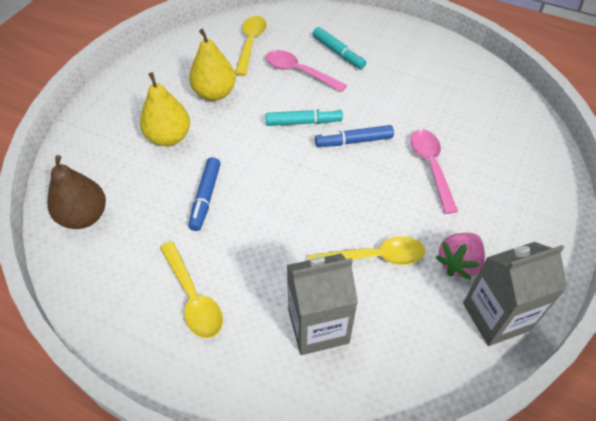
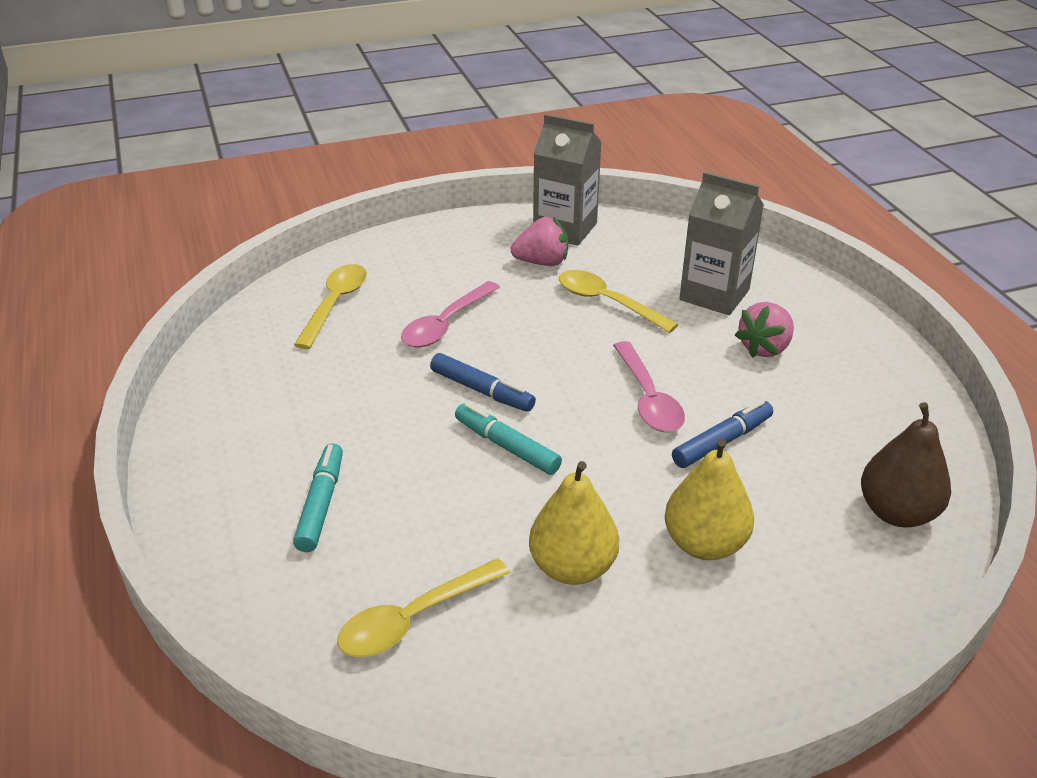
camera: 135 degrees left, 15 degrees down
(193, 297) = (814, 370): yellow spoon -> yellow spoon (335, 304)
(239, 294) = (765, 348): none -> pink strawberry
(299, 72) = (415, 514): pink spoon -> pink spoon (648, 398)

